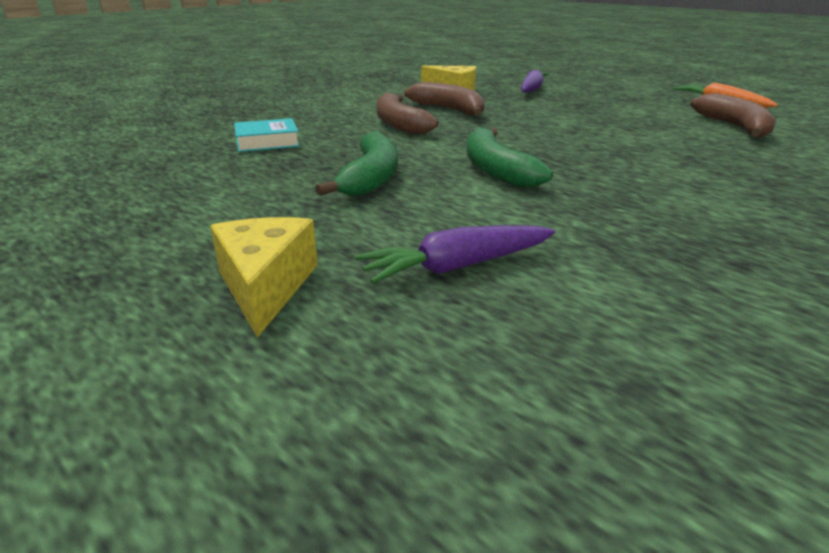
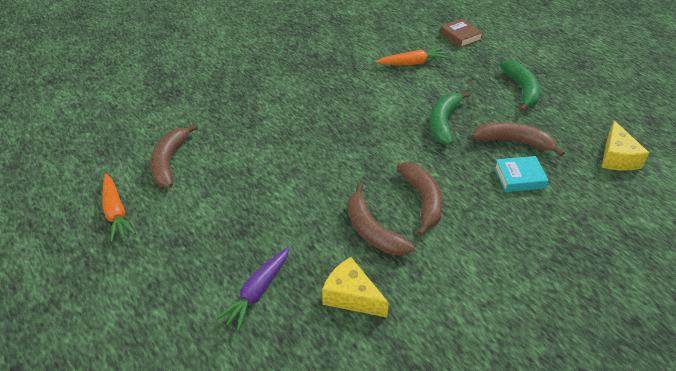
camera: 170 degrees left, 15 degrees up
(254, 167) = (513, 142): none -> brown banana
(265, 286) = (476, 62): yellow cheese -> yellow cheese (617, 157)
(293, 380) = (460, 36): none -> brown book
(457, 267) = (412, 63): purple carrot -> orange carrot
(495, 170) = (373, 123): green banana -> green banana (522, 90)

